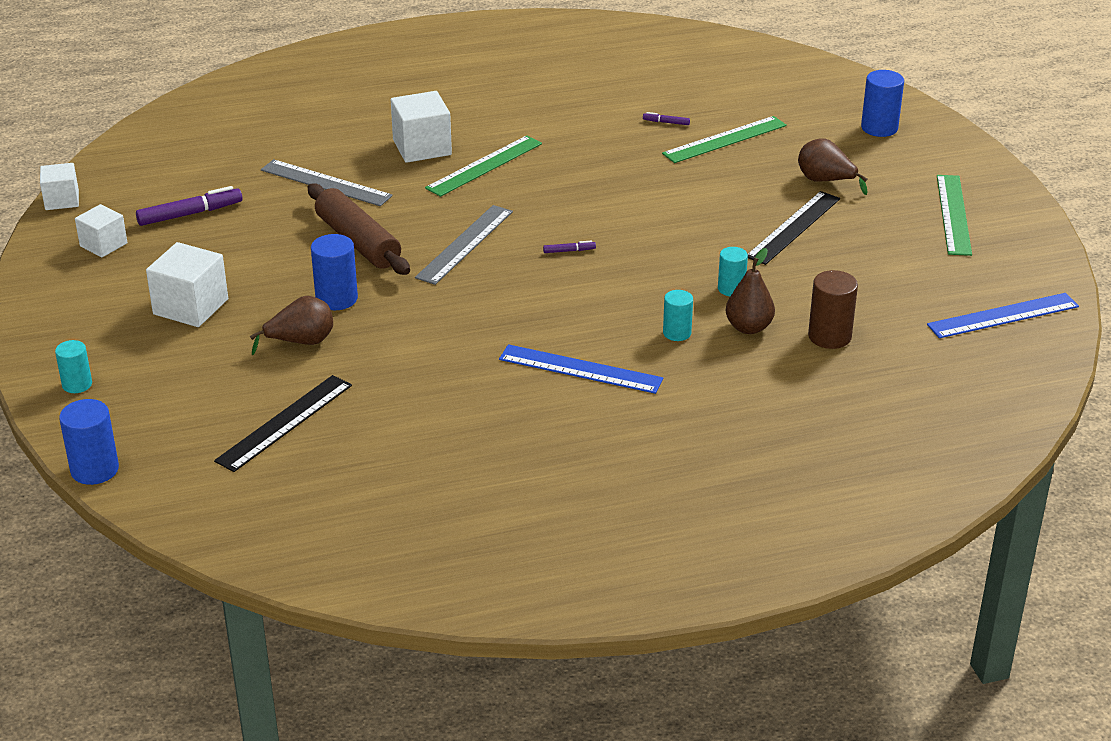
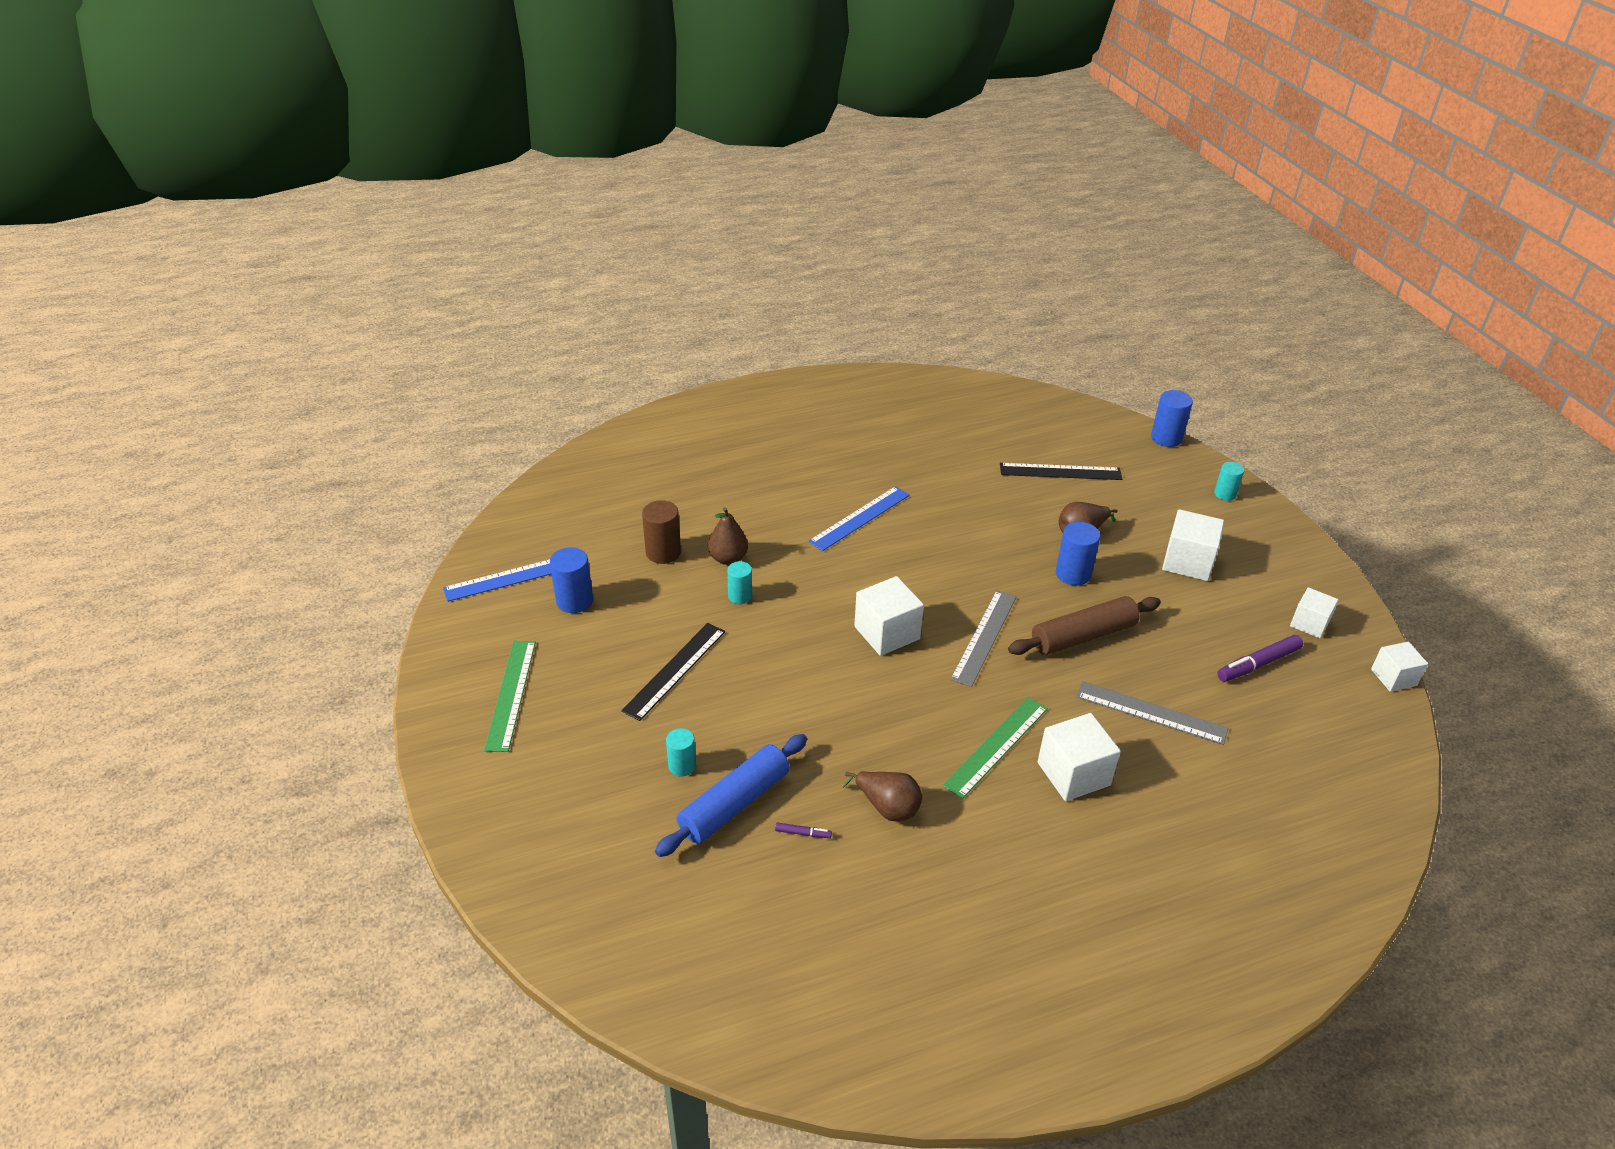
camera: 175 degrees right, 5 degrees up
(284, 422) = (1060, 472): black ruler -> black ruler turned 60 degrees clockwise
(358, 242) = (1083, 636): brown rolling pin -> brown rolling pin turned 75 degrees counterclockwise
(569, 251) = (887, 633): purple marker -> white cube
(580, 369) = (860, 518): blue ruler -> blue ruler turned 60 degrees counterclockwise
(677, 333) = (787, 551): turquoise cylinder -> turquoise cylinder (682, 766)
(725, 139) = (734, 804): green ruler -> blue rolling pin
(825, 181) = (631, 738): brown pear -> brown pear (887, 807)
(879, 128) = (548, 835): blue cylinder -> blue cylinder (574, 601)

